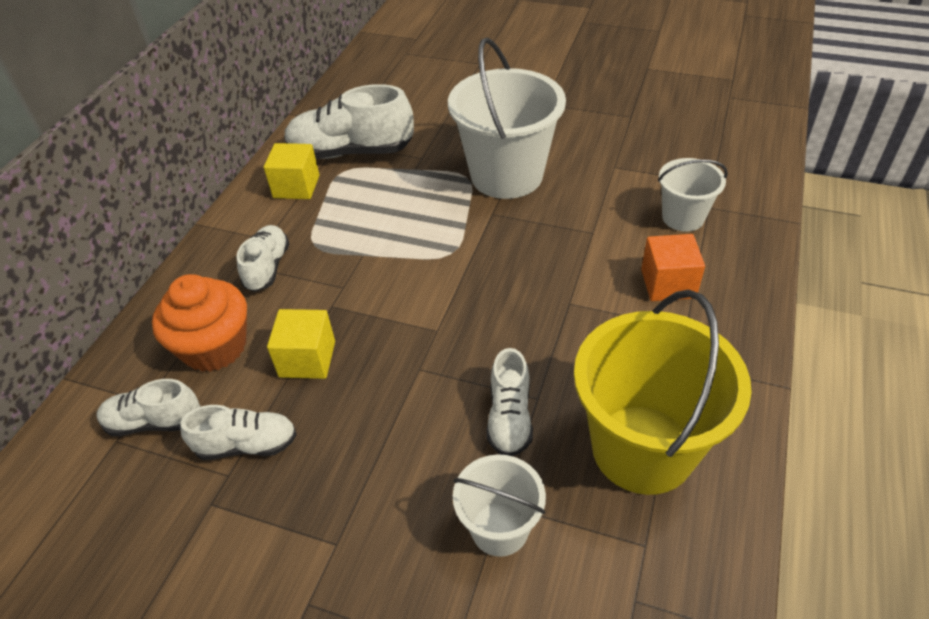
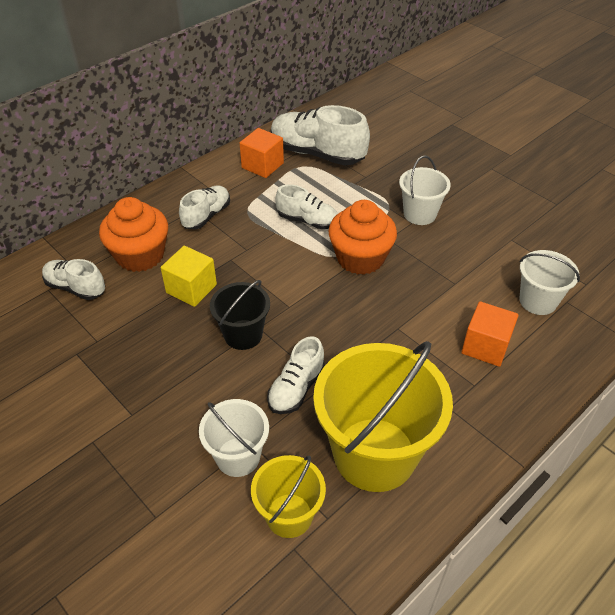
camera: 25 degrees right, 0 degrees up
(247, 445) = (119, 327): white shoe -> white shoe (307, 221)
(296, 186) = (262, 165): yellow cube -> orange cube
(407, 385) = (243, 335): none -> black bucket
(477, 245) = (360, 258): none -> orange cupcake
(506, 175) = (419, 214): white bucket -> white bucket, size x0.53
(603, 565) = (289, 515): none -> yellow bucket

